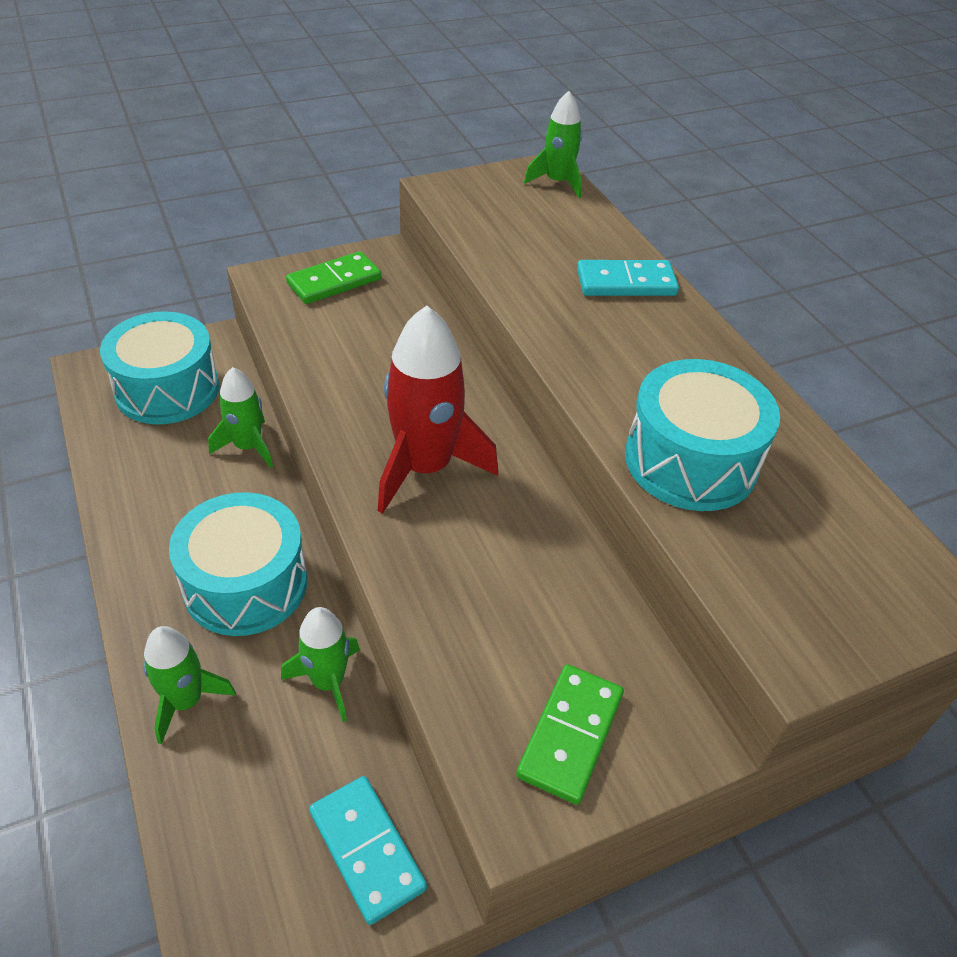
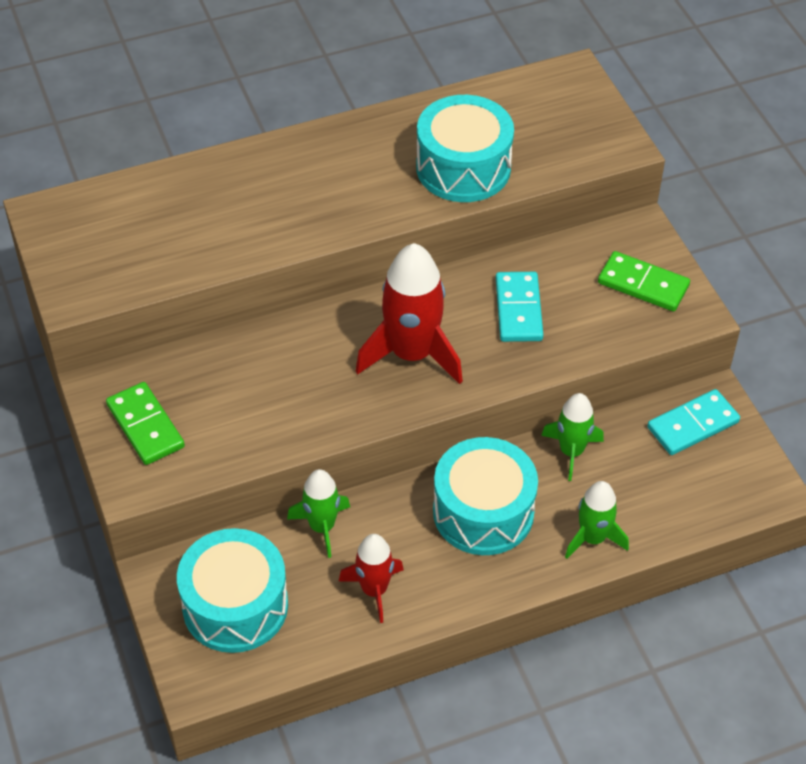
camera: 85 degrees left, 5 degrees up
(160, 487) = (374, 590): none -> red rocket
(557, 182) = (71, 207): green rocket -> none
(626, 282) = (246, 176): turquoise domino -> turquoise domino (518, 309)

